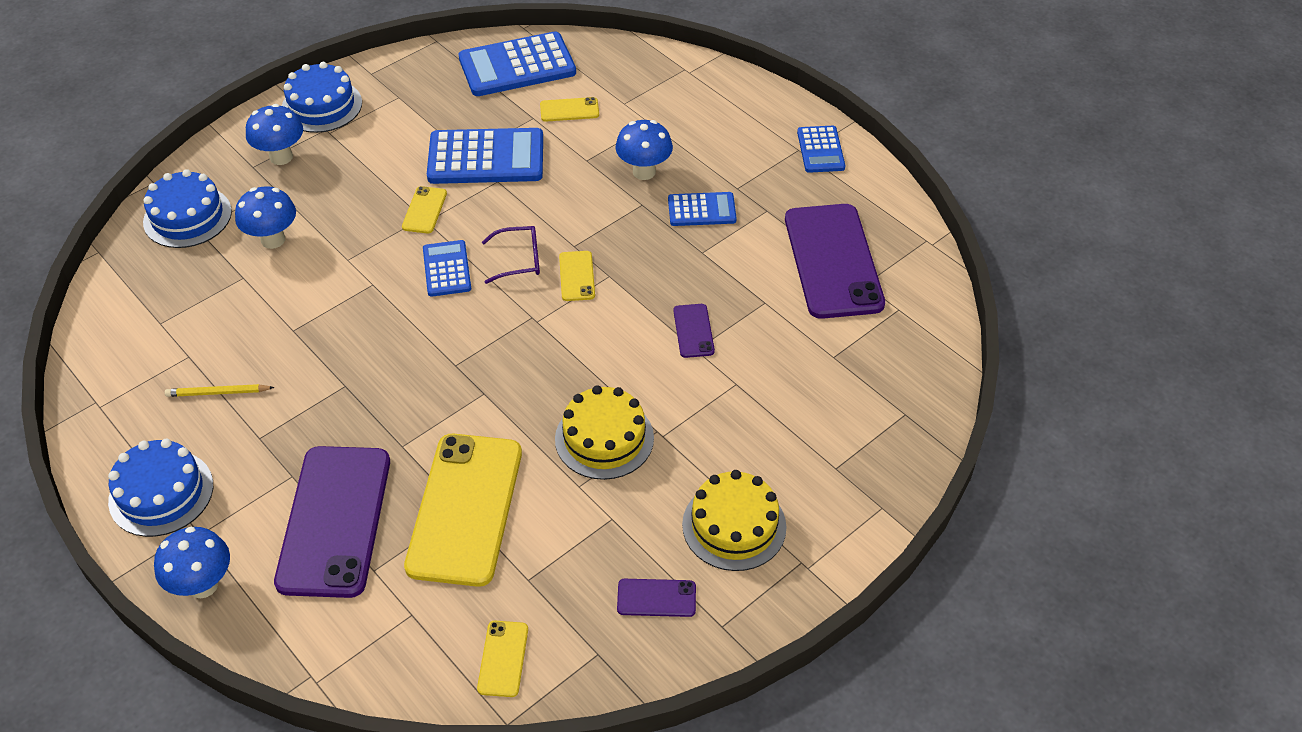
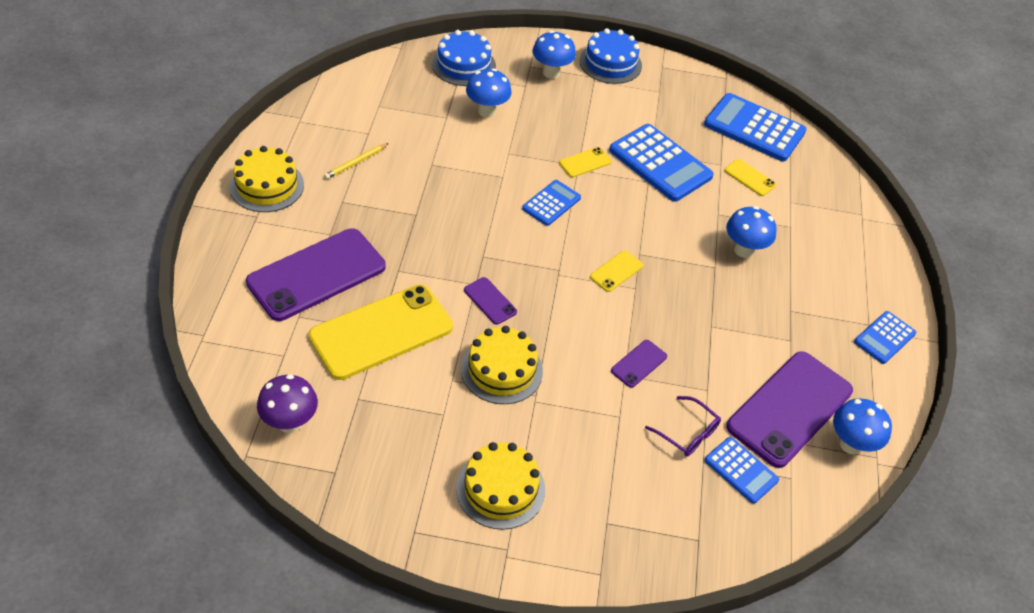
camera: 45 degrees right, 0 degrees up
(161, 493) = (267, 186): blue cake -> yellow cake
(203, 585) = (223, 245): blue mushroom -> blue mushroom (850, 444)
(218, 392) = (356, 162): yellow pencil -> yellow pencil turned 90 degrees counterclockwise
(503, 658) = (290, 423): yellow phone -> purple mushroom
(519, 260) = (597, 234): purple glasses -> purple glasses (687, 433)
(656, 598) = (404, 479): purple phone -> purple phone (490, 301)
(701, 210) = (747, 303): blue calculator -> blue calculator (741, 470)

